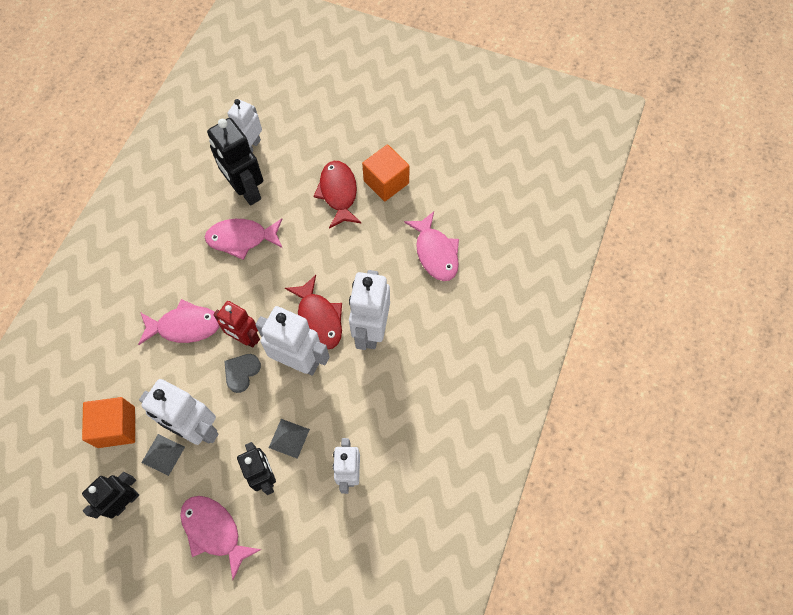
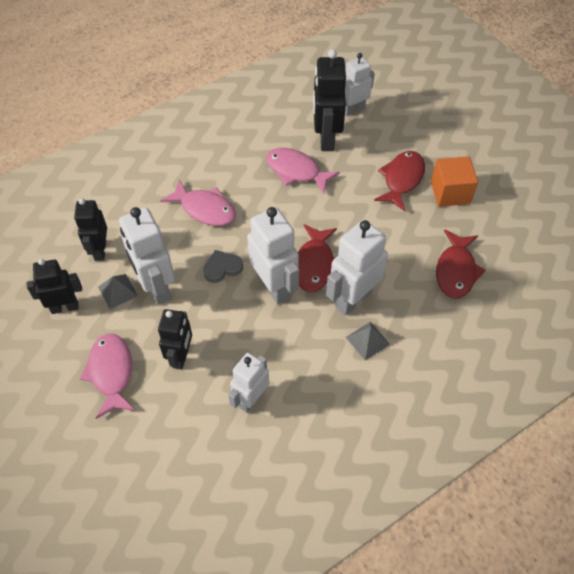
camera: 35 degrees right, 10 degrees down
(116, 427) = (100, 250): orange cube -> black robot
(245, 338) = (244, 244): red robot -> none
(289, 438) = (222, 340): grey pyramid -> grey pyramid (367, 340)
(435, 253) = (456, 271): pink fish -> red fish

